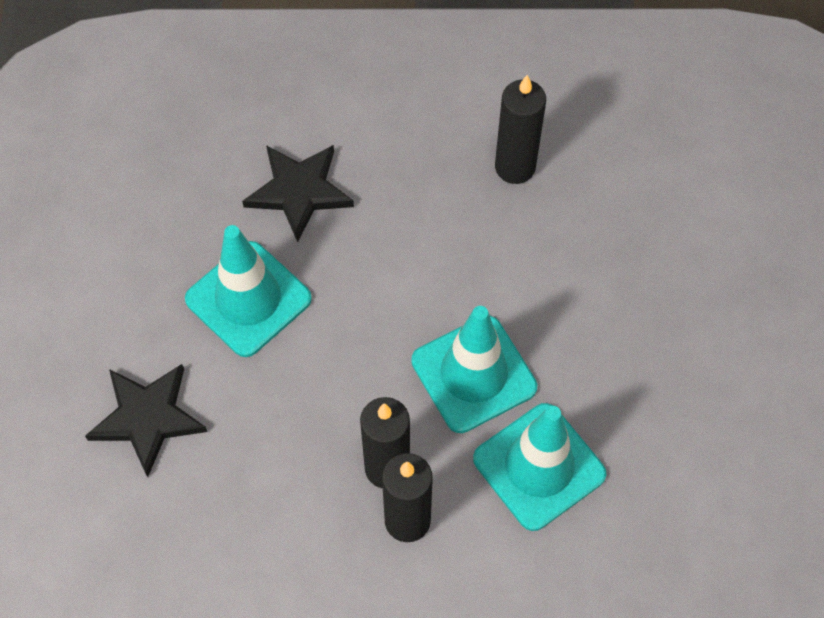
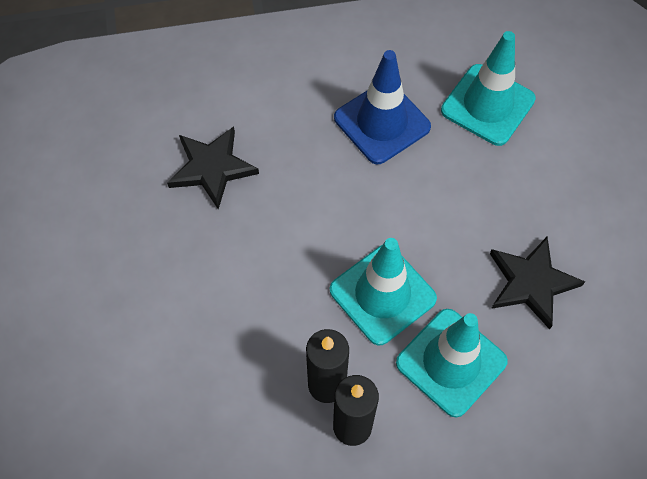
camera: 10 degrees left, 0 degrees up
(147, 418) = (118, 376): black star -> black star (531, 283)
(248, 299) = (186, 262): turquoise traffic cone -> turquoise traffic cone (487, 105)
(515, 167) = (382, 122): black candle -> blue traffic cone

